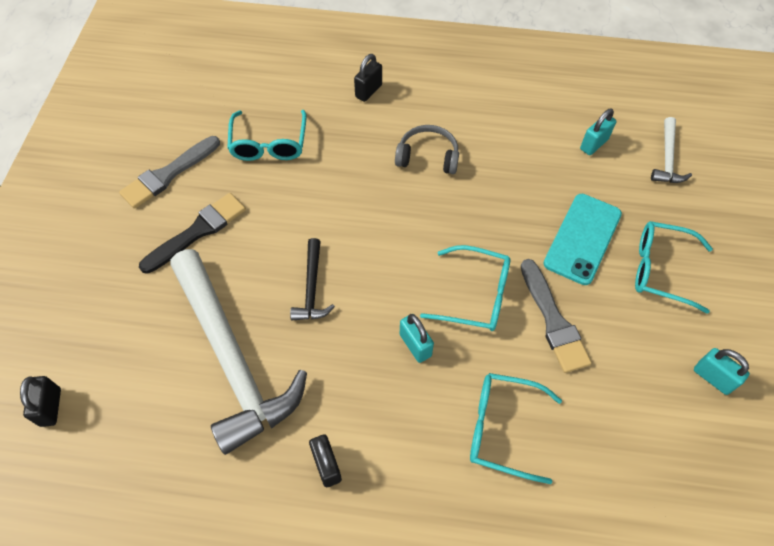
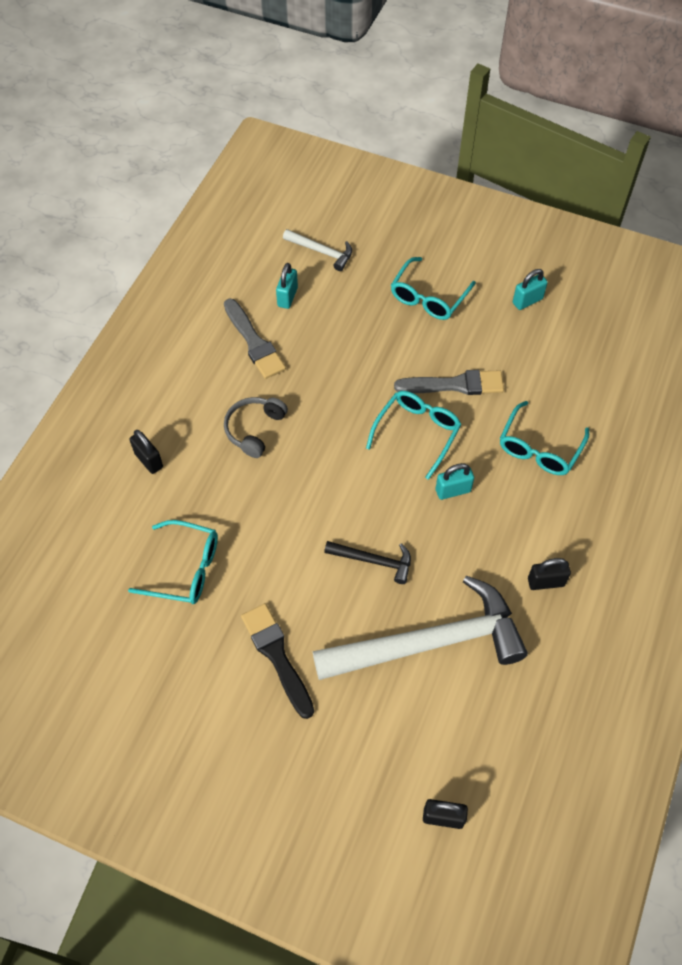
camera: 75 degrees left, 0 degrees up
(168, 174) = (190, 677): grey brush -> grey brush (254, 342)
(582, 238) = (383, 339): turquoise phone -> none
(594, 144) = (287, 297): turquoise padlock -> turquoise padlock turned 45 degrees clockwise

